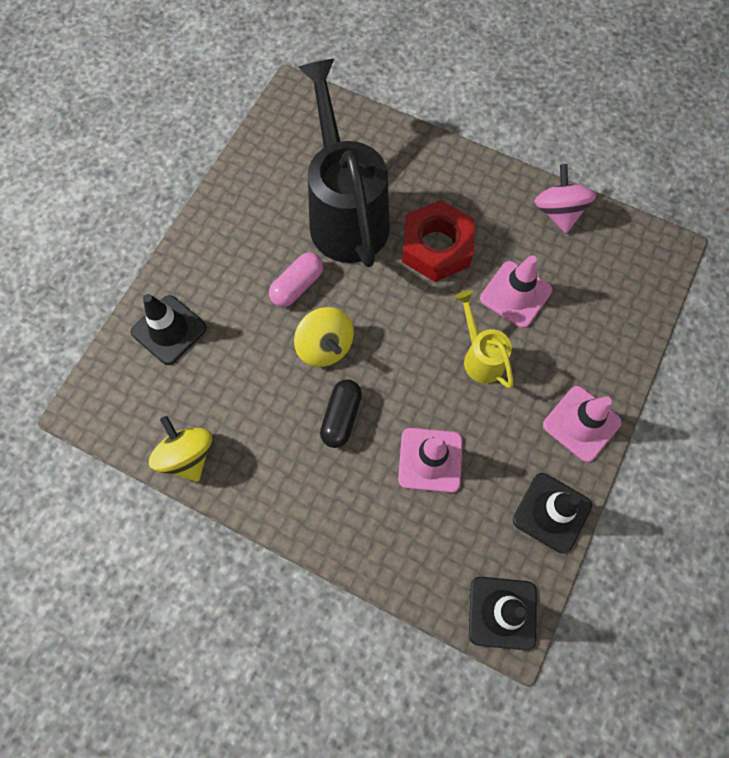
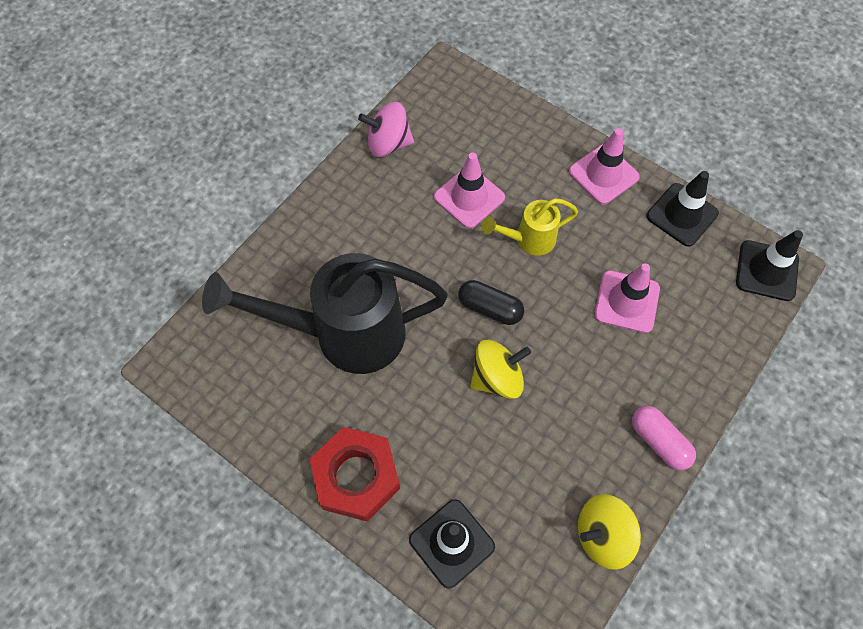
camera: 80 degrees left, 5 degrees down
(297, 286) = (422, 396): pink capsule -> pink capsule (659, 441)
(341, 417) = (576, 374): black capsule -> black capsule (490, 308)
(436, 247) = (404, 254): red nut -> red nut (356, 477)

